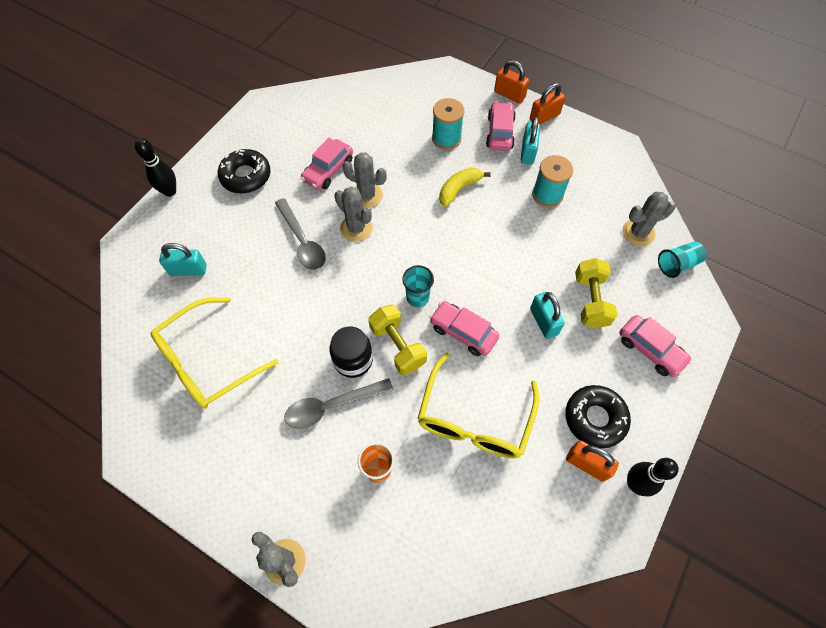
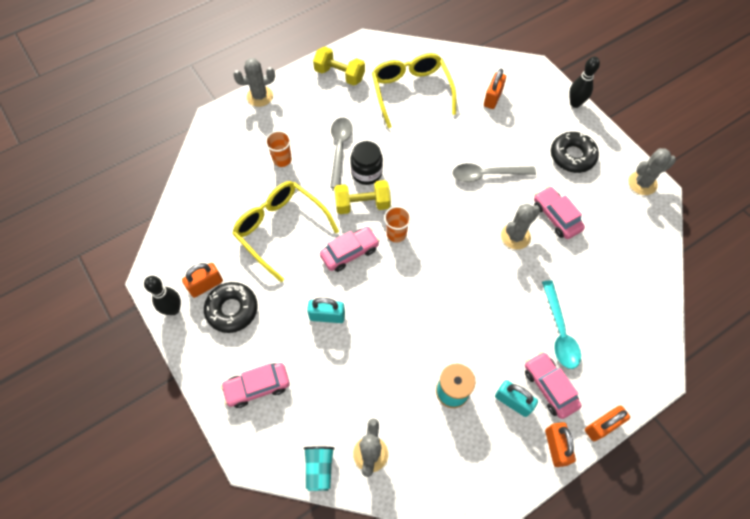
camera: 115 degrees right, 0 degrees up
(188, 270) = (492, 98): turquoise padlock -> orange padlock
(356, 228) = (483, 216): grey cactus -> grey cactus (642, 183)
(417, 297) = (396, 234): turquoise cup -> orange cup
(446, 138) = (559, 331): turquoise spool -> turquoise spoon
(459, 189) = (491, 314): yellow banana -> none
(500, 132) = (549, 387): pink car -> pink car turned 150 degrees counterclockwise
(590, 301) = (325, 365): yellow dumbbell -> yellow dumbbell (339, 75)

